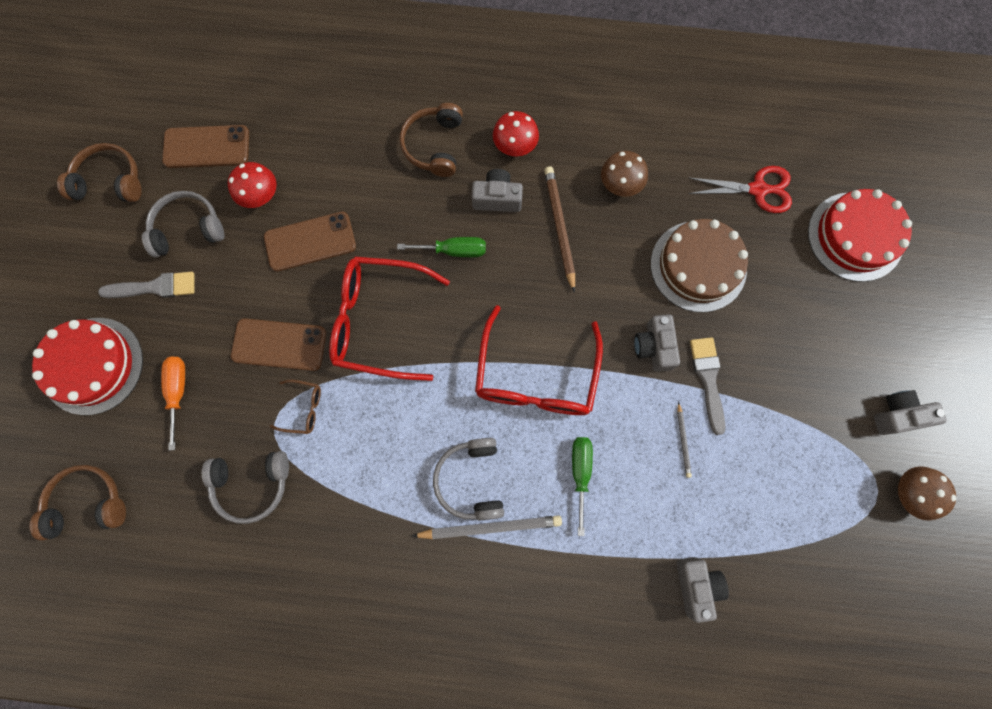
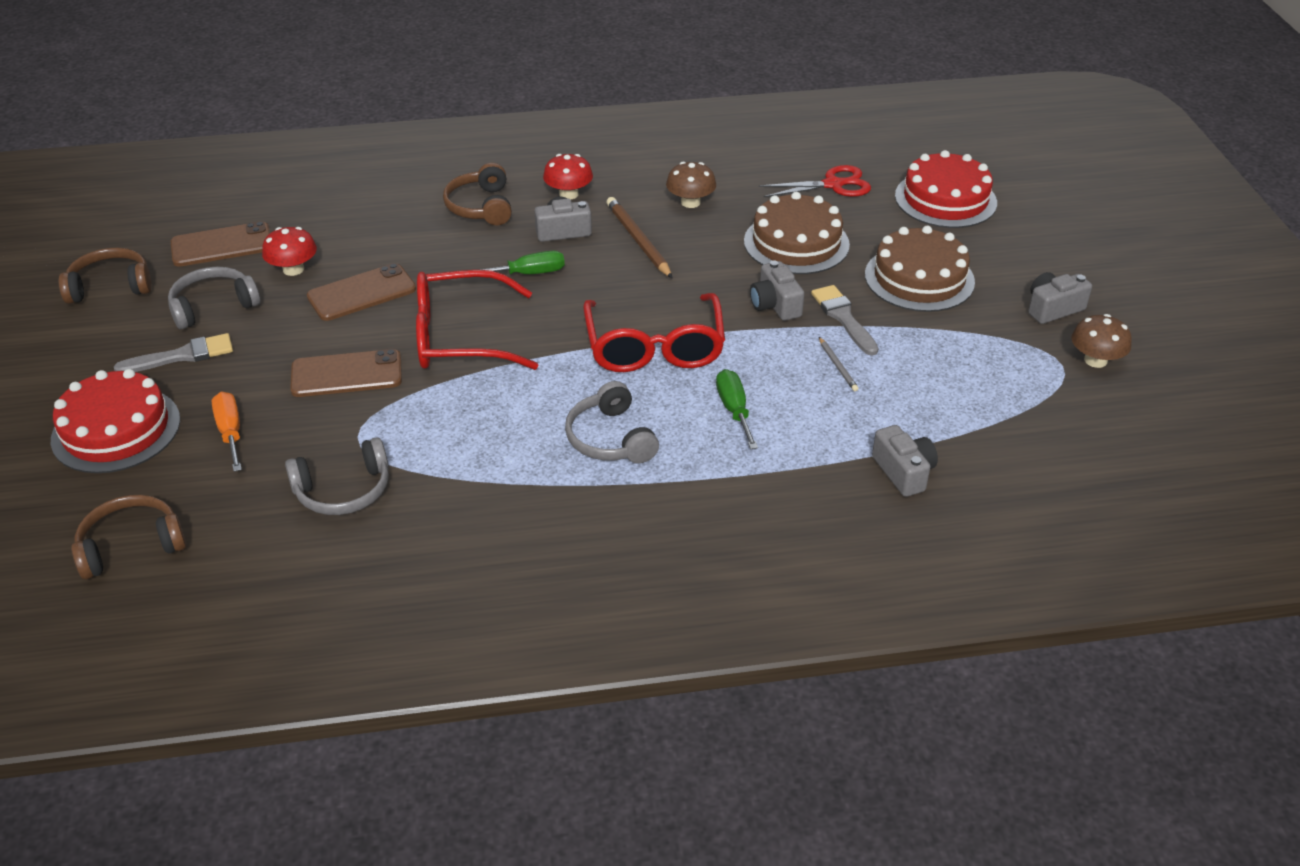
camera: 15 degrees left, 35 degrees down
(303, 408) = (390, 418): brown glasses -> none
(490, 527) = (647, 471): grey pencil -> none
(792, 343) = (919, 278): none -> brown cake

